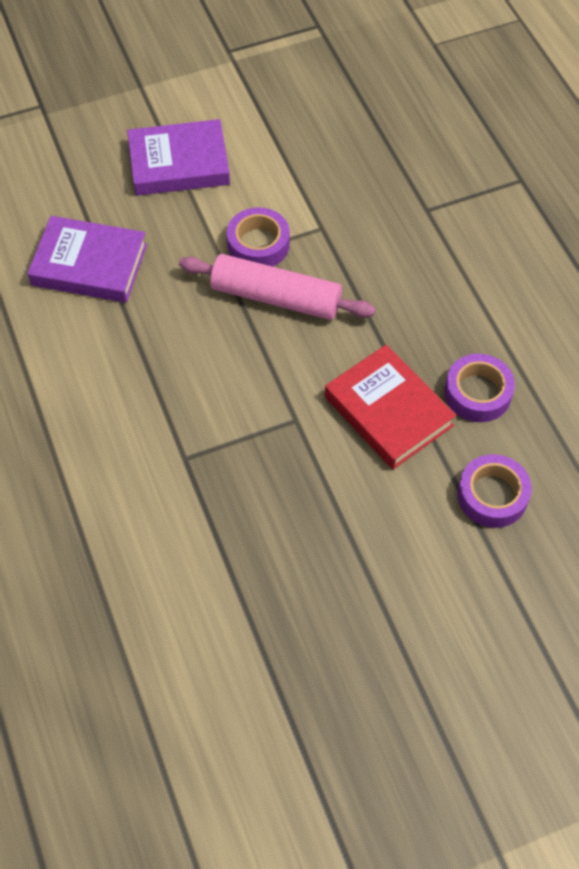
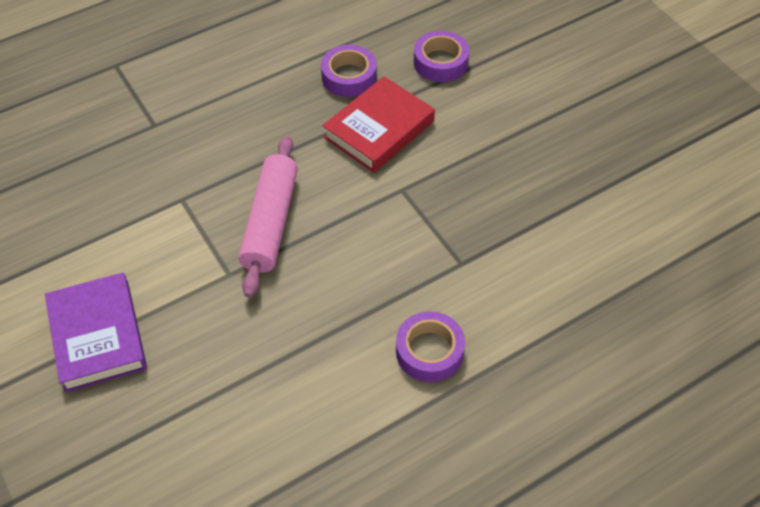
camera: 100 degrees left, 5 degrees down
(89, 265) = (249, 393): purple book -> none
(258, 244) = (206, 246): purple tape -> purple tape (429, 351)

